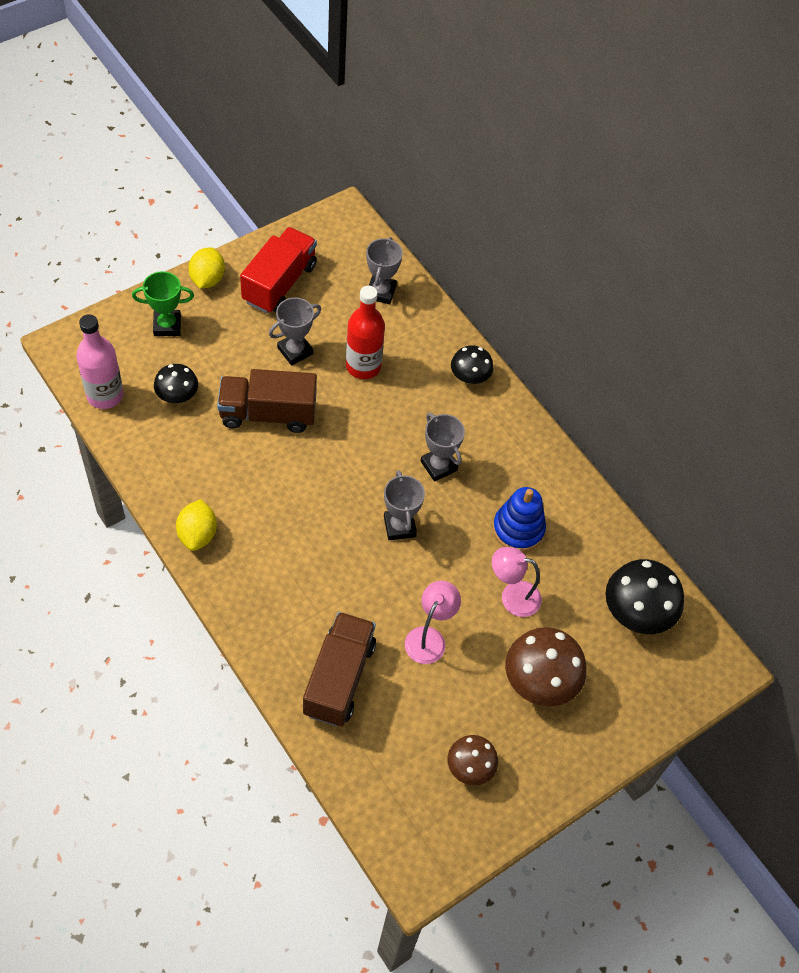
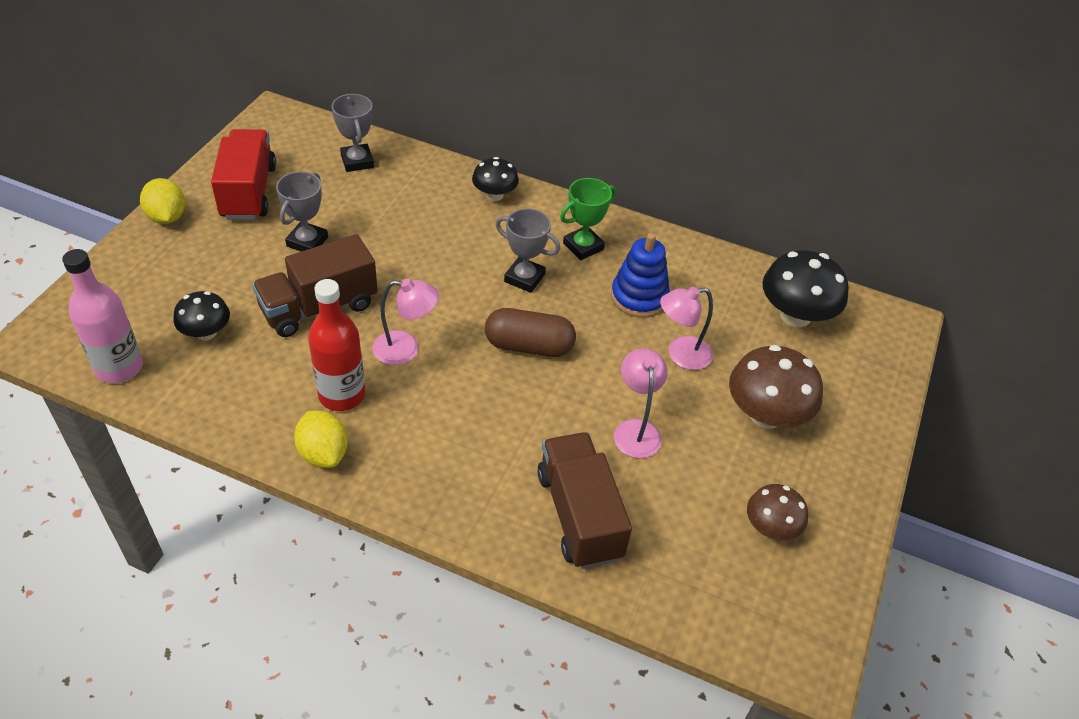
camera: 30 degrees left, 10 degrees down
(167, 325) = (149, 274): green trophy -> green trophy (583, 246)
(307, 482) = (406, 349): none -> pink lamp
(363, 366) = (386, 227): red bottle -> red bottle (342, 395)
(399, 526) = (529, 346): grey trophy -> brown capsule

